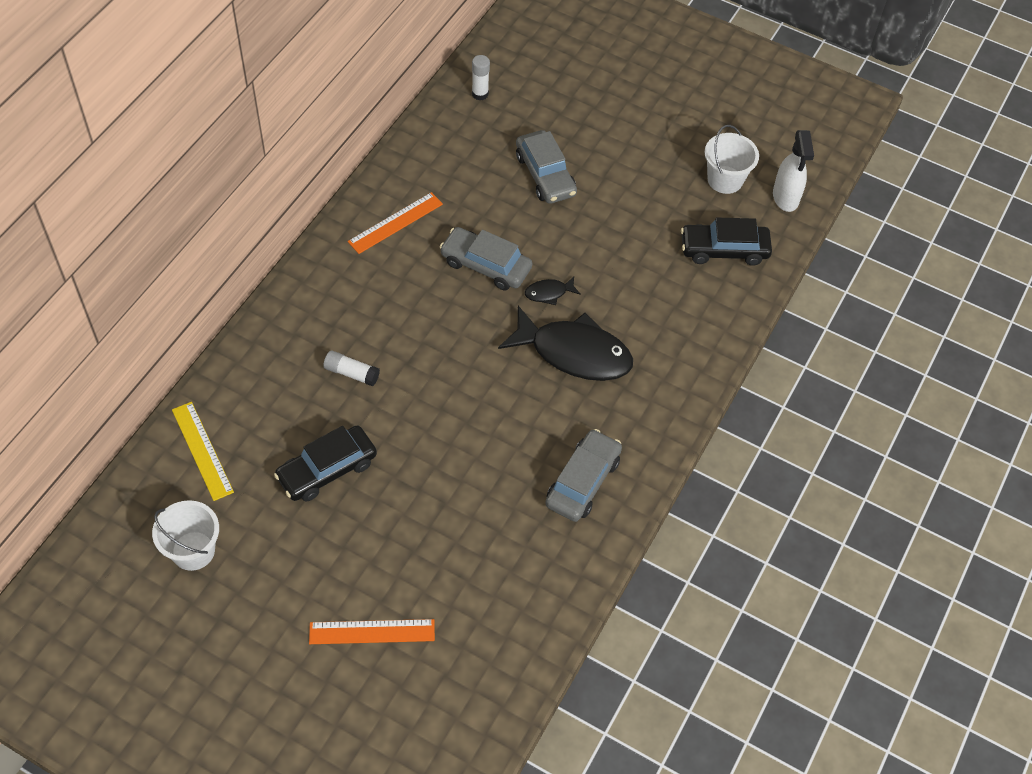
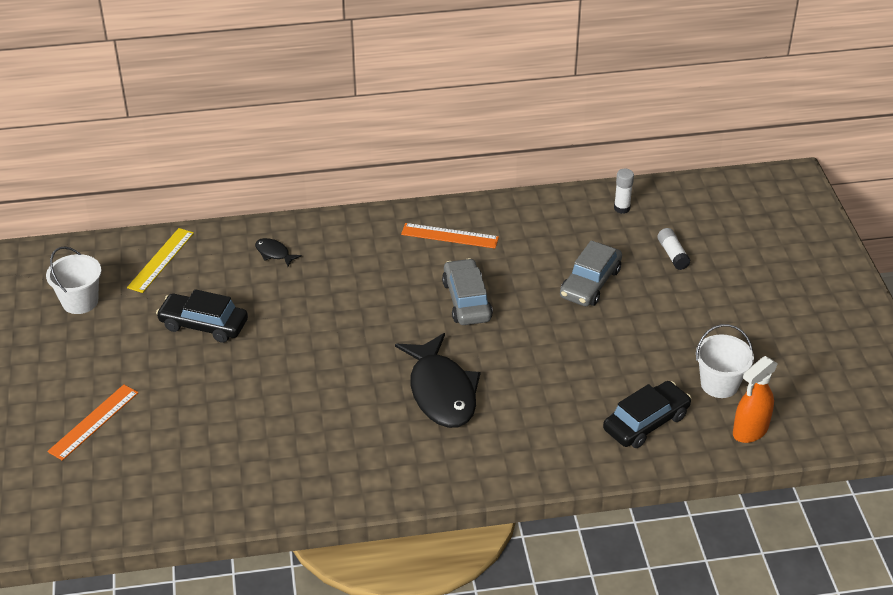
camera: 55 degrees right, 15 degrees down
(351, 373) = (296, 290): white glue stick -> white glue stick (672, 255)
(372, 631) = (94, 422): orange ruler -> orange ruler turned 75 degrees clockwise
(549, 293) = (481, 347): black fish -> black fish (274, 253)
(583, 481) = (328, 462): grey car -> none
(724, 250) = (646, 422): black car -> black car turned 90 degrees clockwise
(785, 198) = (750, 431): white spray bottle -> orange spray bottle

